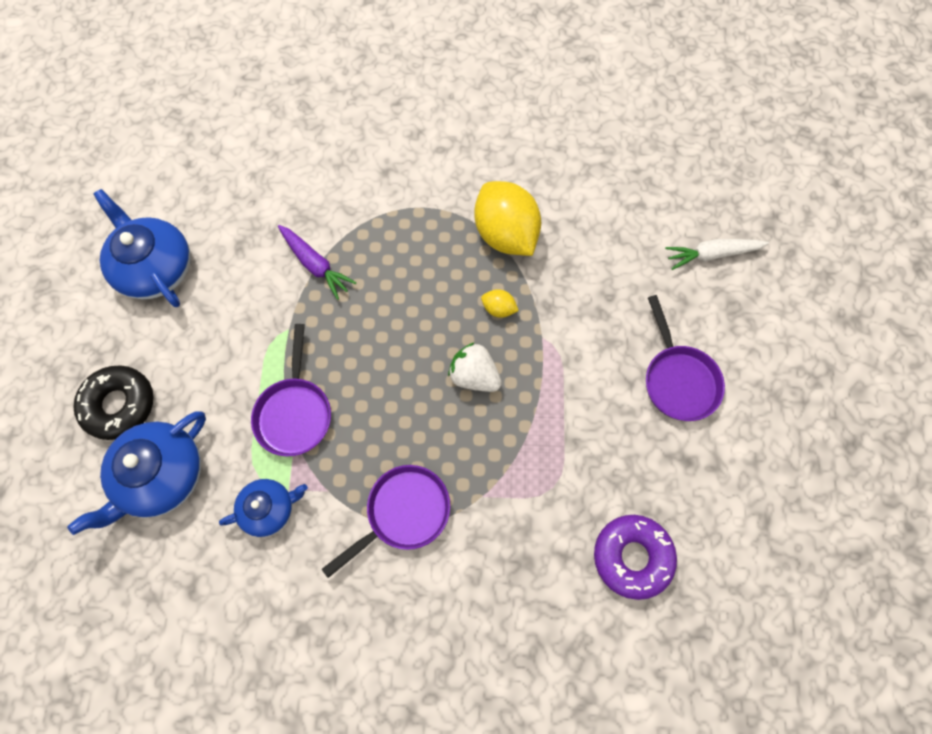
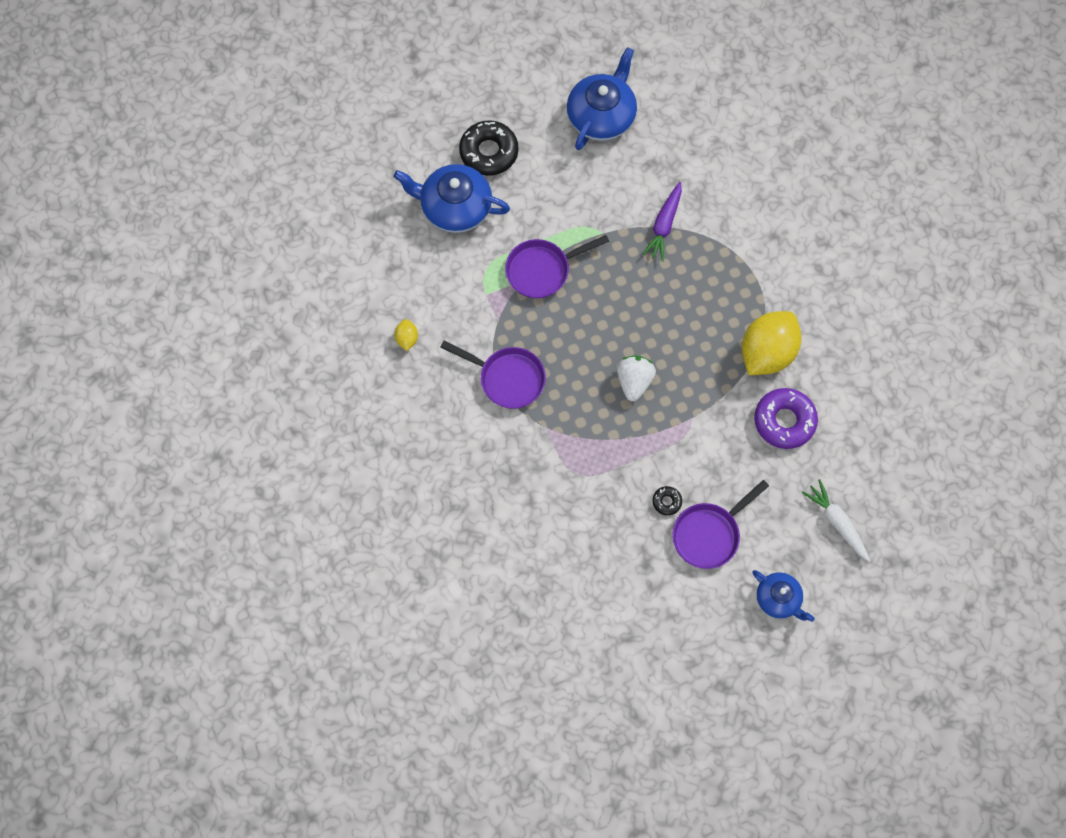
camera: 65 degrees right, 0 degrees up
(269, 508) = (467, 288): blue teapot -> blue teapot (778, 599)
(498, 309) = (698, 375): yellow lemon -> yellow lemon (407, 339)
(625, 406) = (666, 502): none -> black donut
(632, 557) = (553, 549): purple donut -> purple donut (784, 421)

